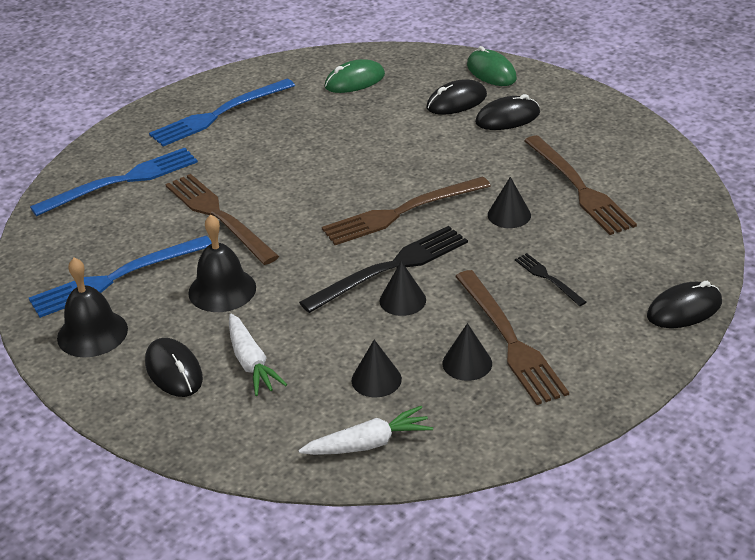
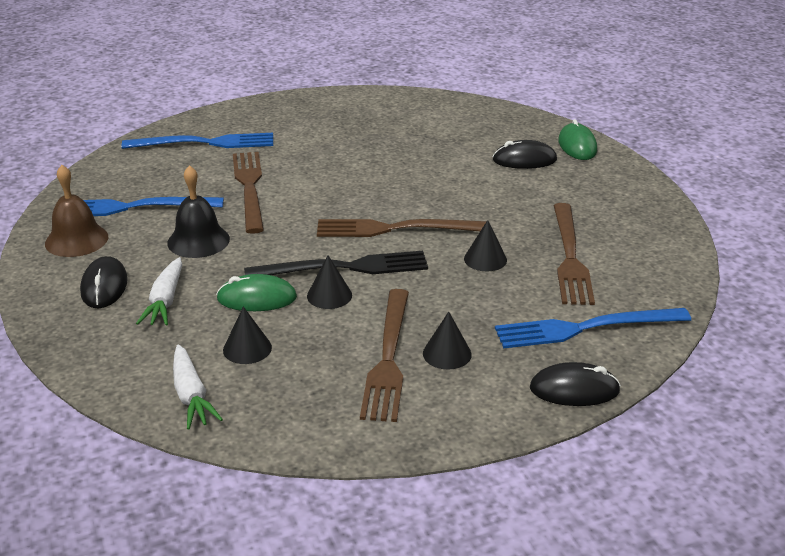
camera: 25 degrees right, 5 degrees down
(92, 333) = (76, 240): black bell -> brown bell
(219, 114) = (323, 117): blue fork -> blue fork (585, 328)
(354, 81) = (453, 122): green mouse -> green mouse (257, 298)
(369, 443) = (191, 396): white carrot -> white carrot turned 60 degrees clockwise
(467, 363) = (333, 363): black cone -> black cone (447, 354)
(507, 118) = (557, 184): black mouse -> none
(548, 278) = (471, 320): black fork -> none

